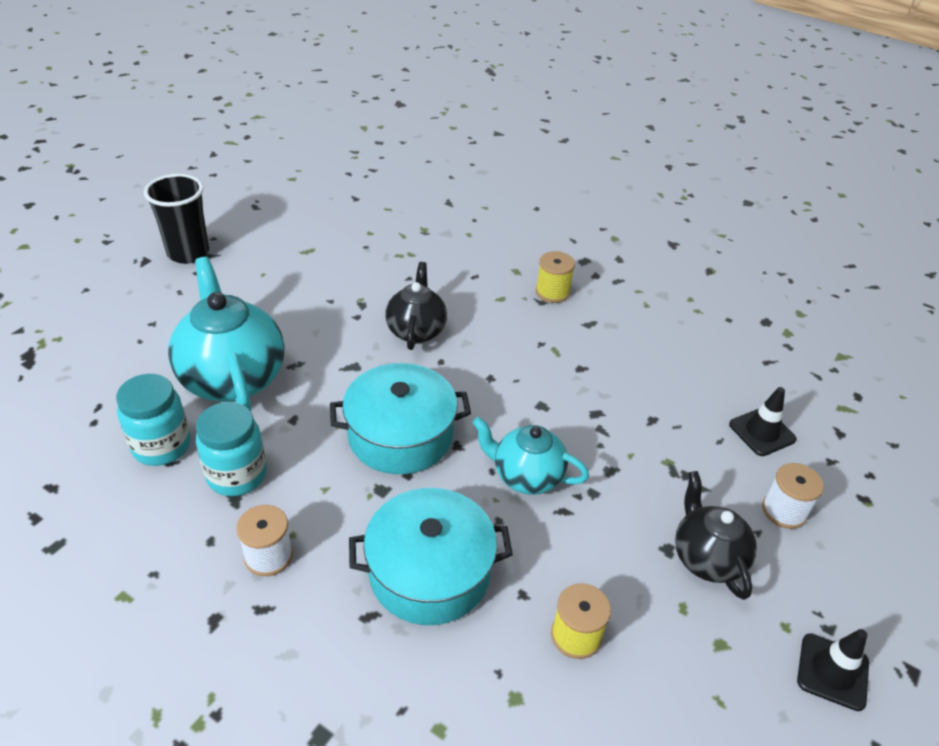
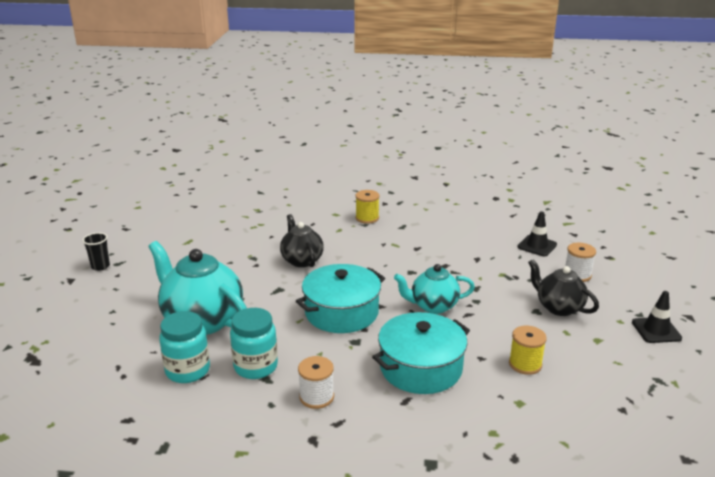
camera: 25 degrees left, 15 degrees down
(188, 253) = (100, 266): black cup -> black cup, size x0.56

